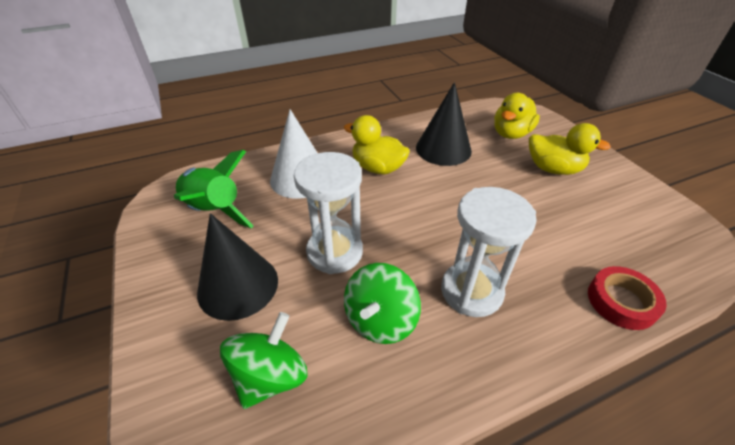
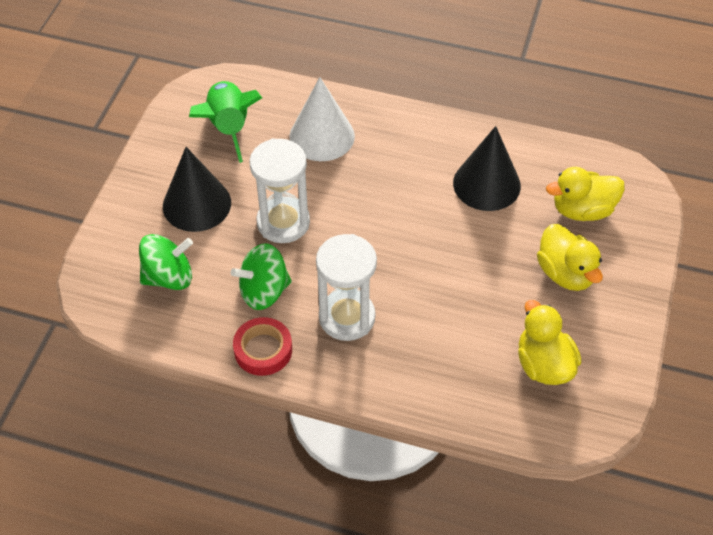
camera: 40 degrees right, 10 degrees up
(377, 168) = (399, 167): yellow duck -> yellow duck (543, 364)
(621, 301) = (446, 401): red tape -> red tape (263, 350)

